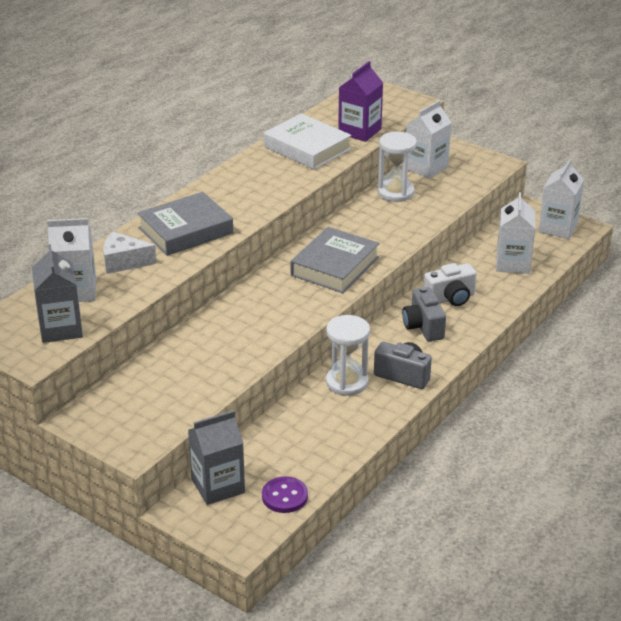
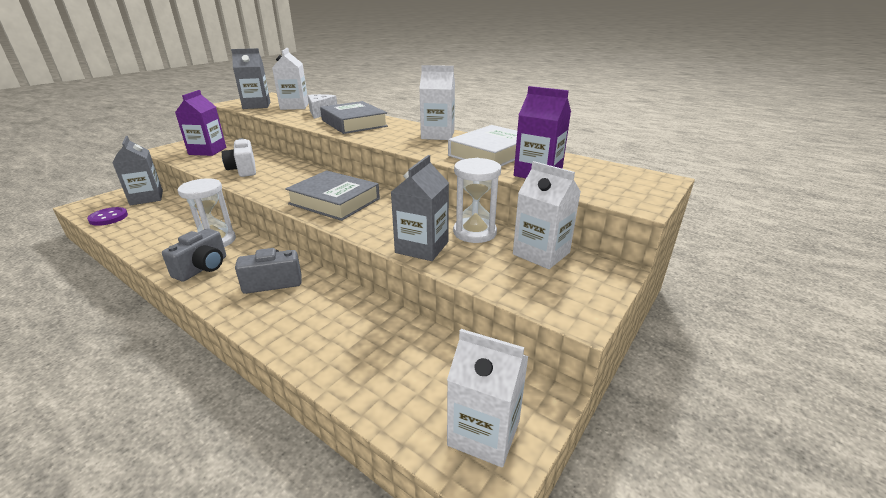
camera: 90 degrees right, 5 degrees down
(150, 400) = (207, 151): none -> purple carton
(423, 216) = (422, 247): none -> grey carton
(450, 298) = (317, 303): white camera -> white camera (243, 170)
(513, 263) = (381, 363): white carton -> white carton (437, 135)

